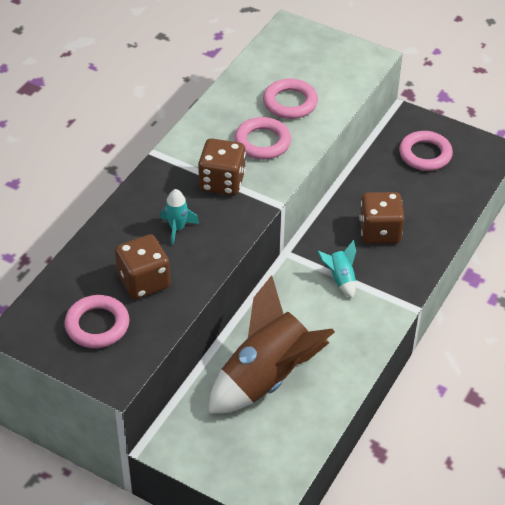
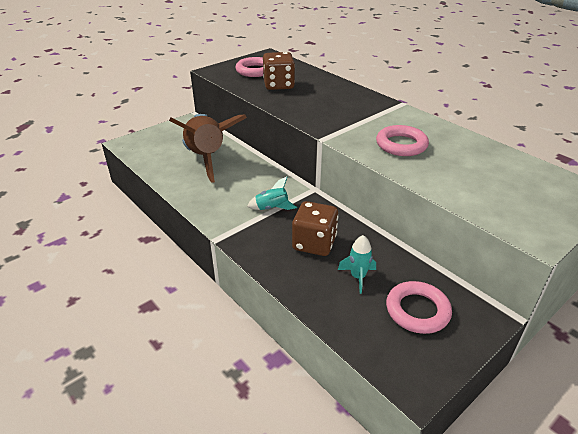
camera: 110 degrees right, 10 degrees down
(177, 228) = (319, 100): turquoise rocket -> turquoise rocket (358, 277)
(222, 182) = (359, 121): brown dice -> none
(290, 103) = (455, 168): pink ring -> none

